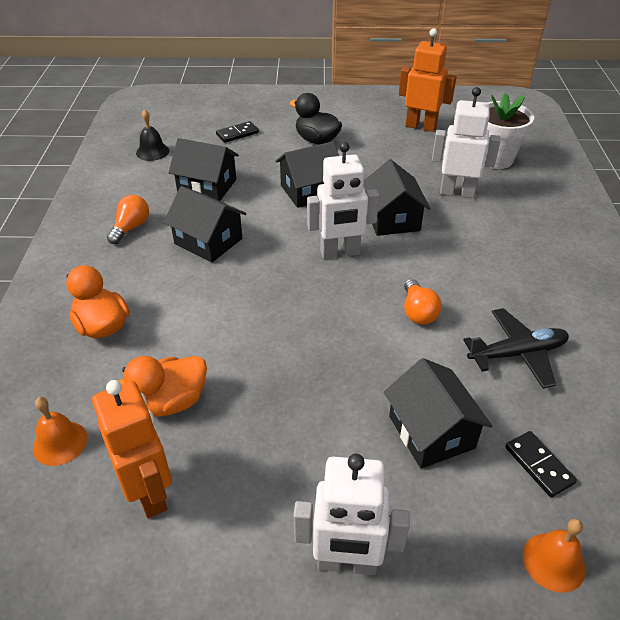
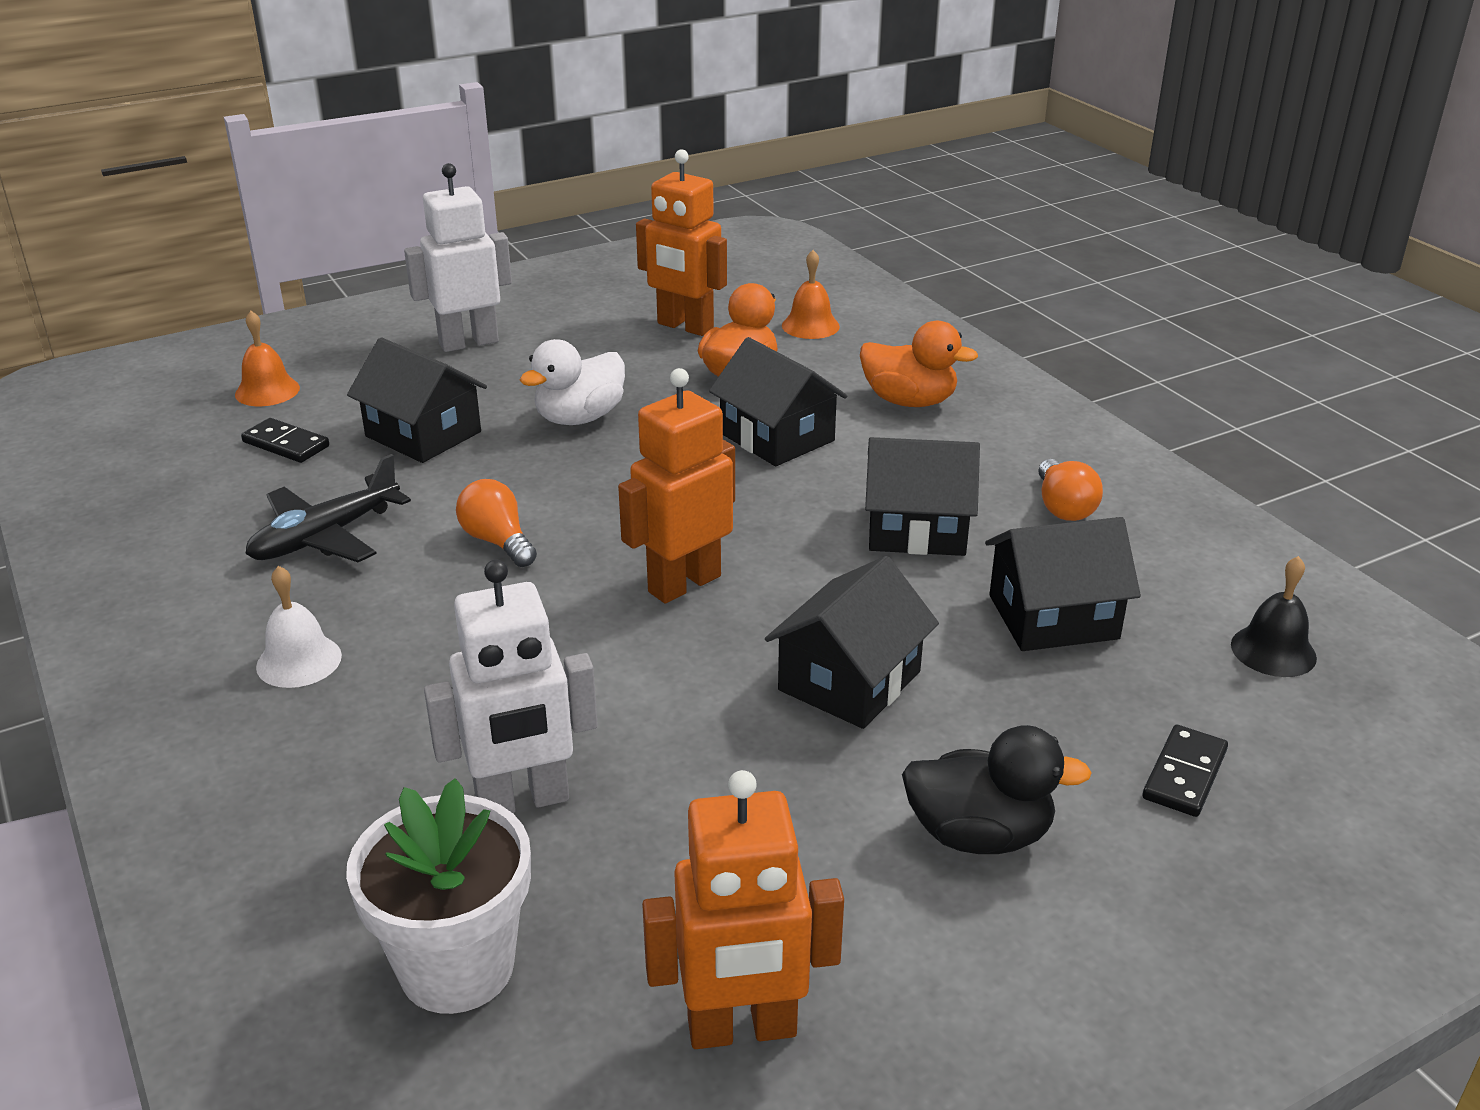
camera: 150 degrees right, 10 degrees down
(313, 401) = (579, 418): none -> white duck
(340, 253) = (684, 583): white robot -> orange robot
(392, 219) = (633, 679): black house -> black house (777, 437)
(538, 277) = (299, 661): none -> white bell

